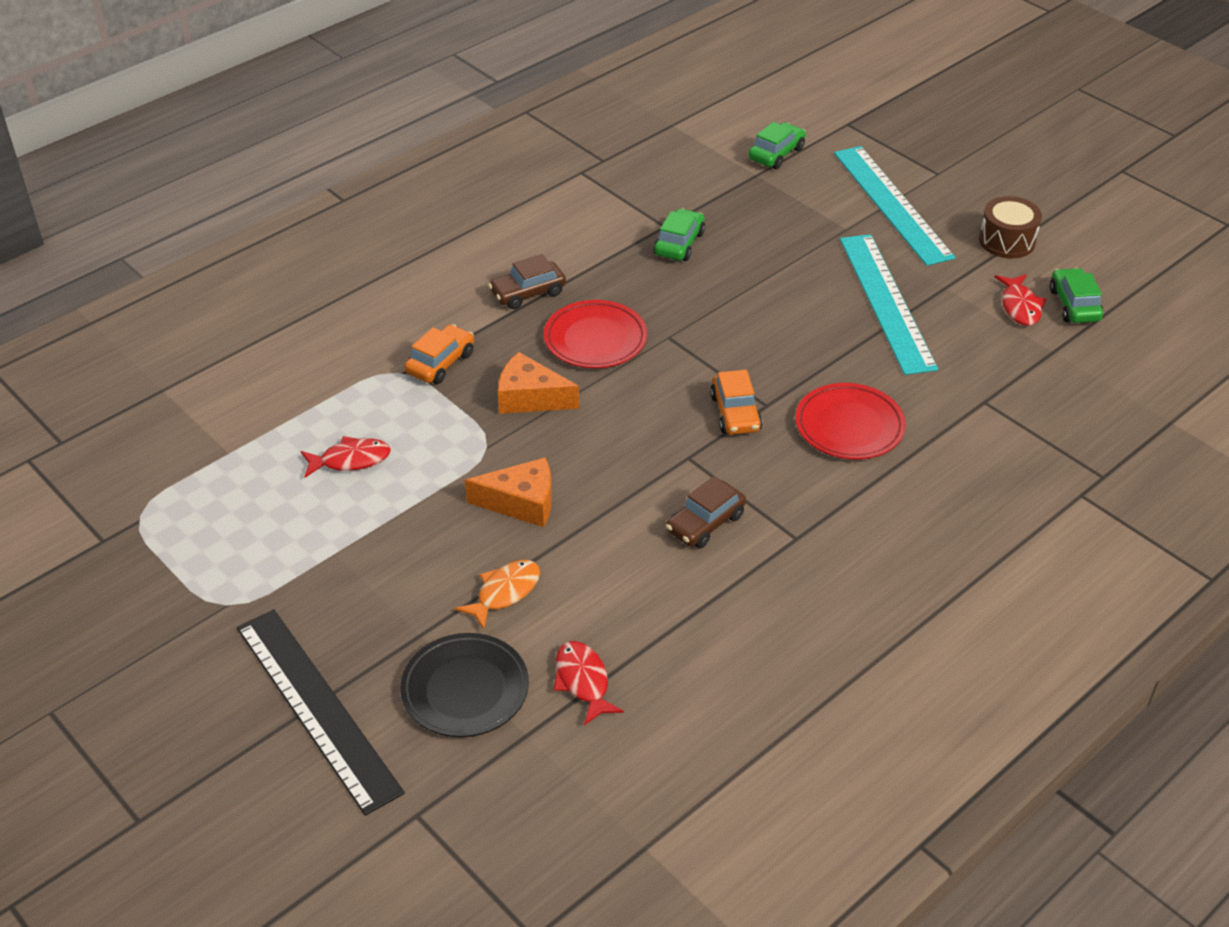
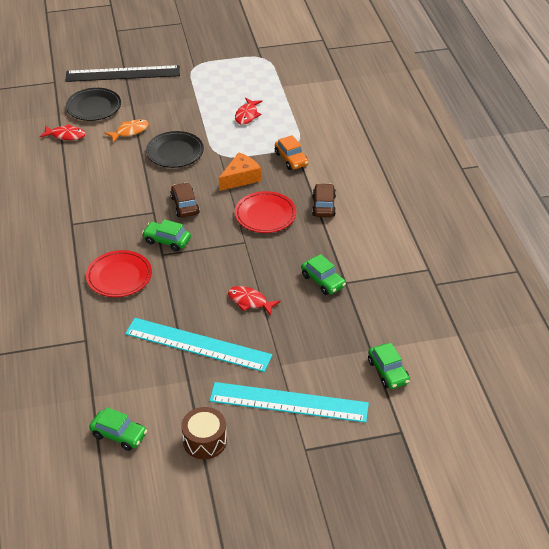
camera: 120 degrees right, 0 degrees up
(505, 592) = (130, 131): orange fish -> orange fish turned 105 degrees counterclockwise
(521, 503) = (175, 152): orange cheese -> black plate
(705, 523) = (109, 200): brown car -> brown car (185, 205)
(735, 413) = (167, 241): orange car -> green car
(1020, 306) = (141, 406): red fish -> red fish (250, 301)

